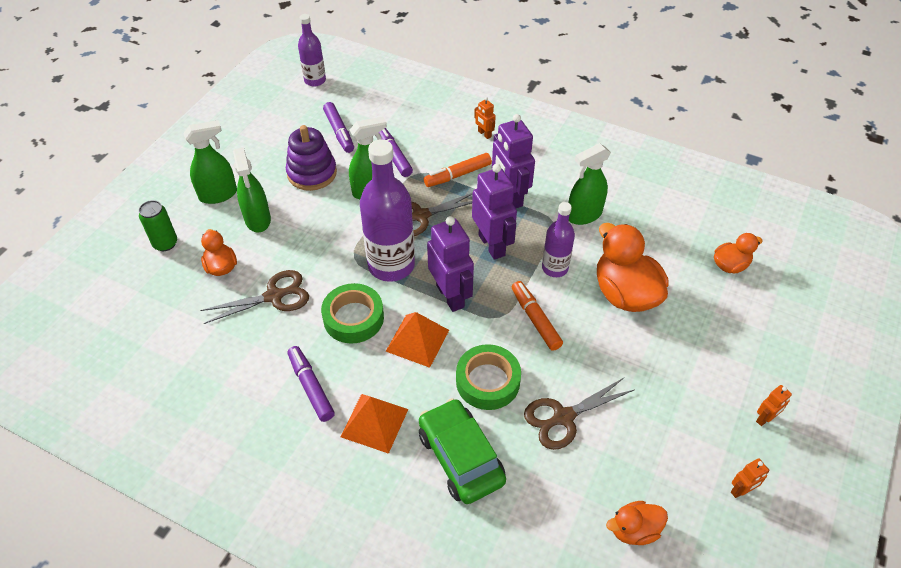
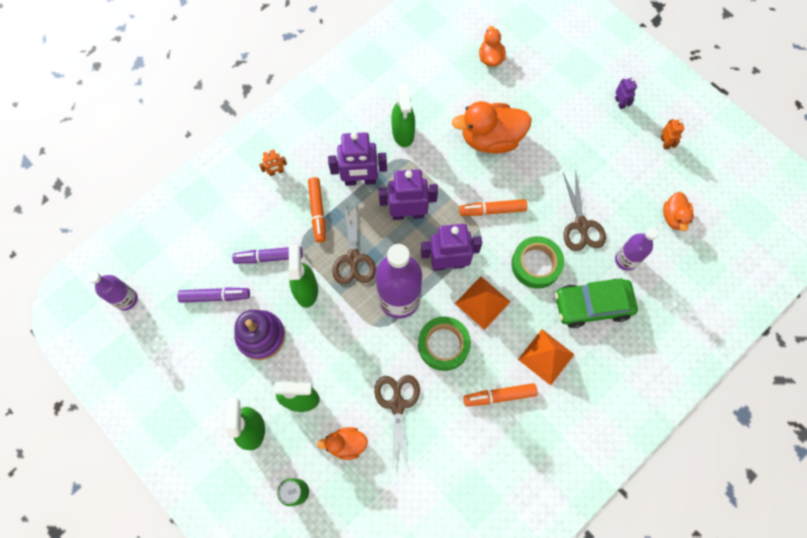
camera: 70 degrees left, 20 degrees up
(311, 387) = (499, 396): purple marker -> orange marker
(555, 268) = (448, 177): purple bottle -> purple bottle (626, 260)
(765, 418) = (619, 102): orange robot -> purple robot

